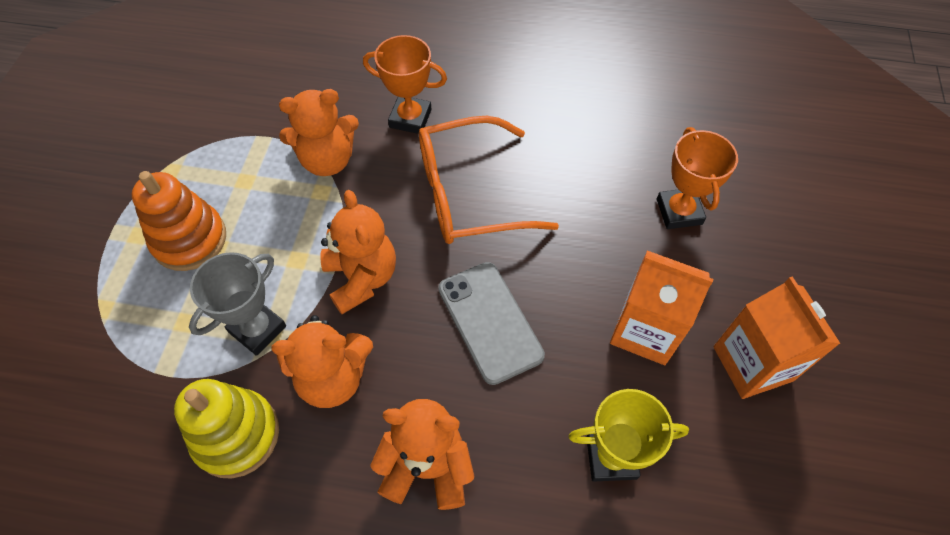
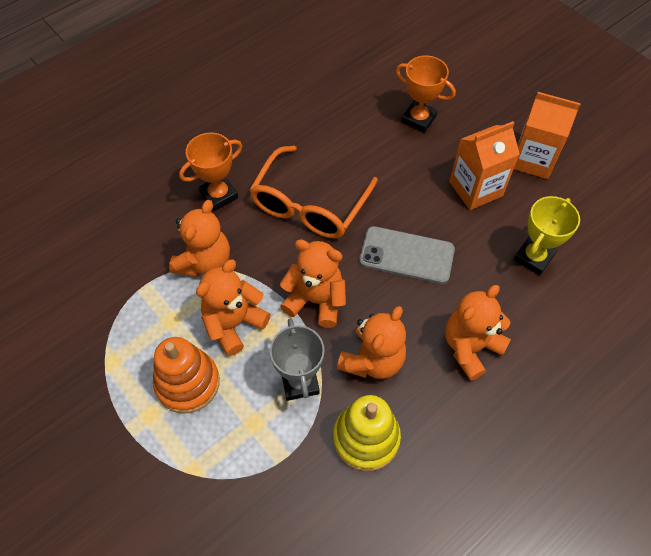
camera: 50 degrees left, 0 degrees up
(279, 230) = (234, 324): none -> orange teddy bear

